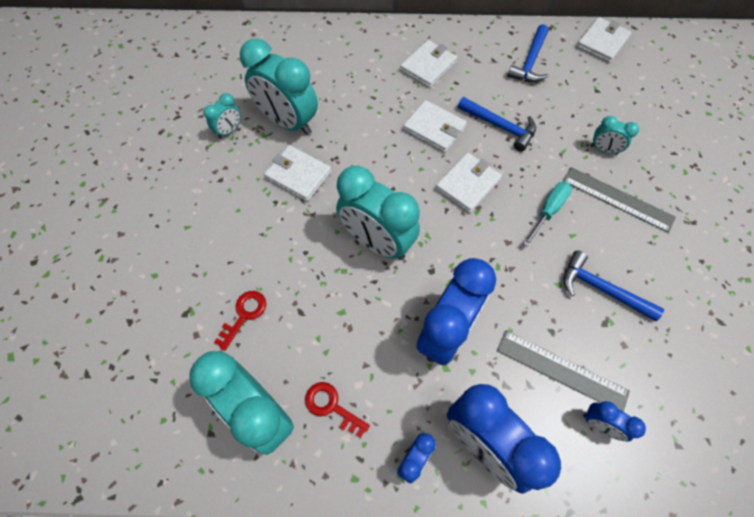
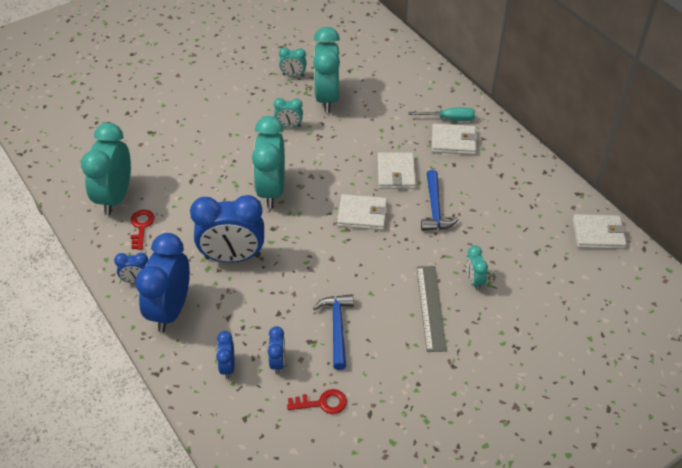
camera: 55 degrees right, 15 degrees down
(244, 315) = (168, 157): red key -> red key (322, 403)
(298, 175) = (289, 126): white wallet -> turquoise clock
(530, 61) = (523, 197): blue hammer -> none
(548, 211) = (380, 270): turquoise screwdriver -> turquoise screwdriver (449, 119)
(561, 370) = (252, 330): grey ruler -> none
(617, 369) = (278, 362): none -> blue clock

